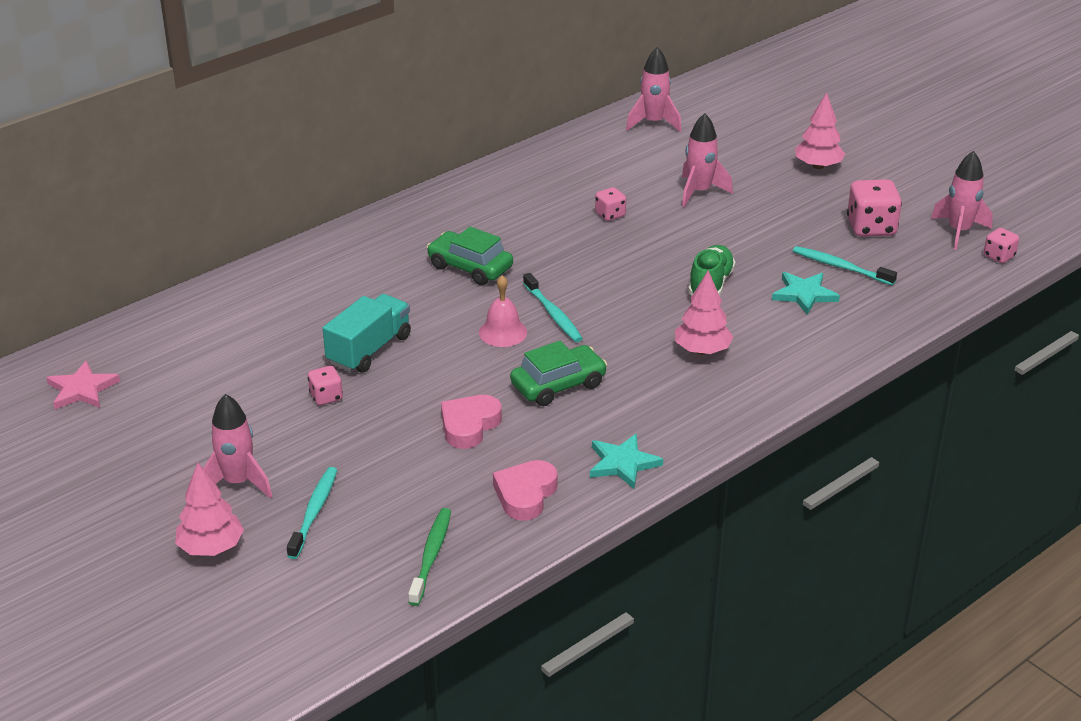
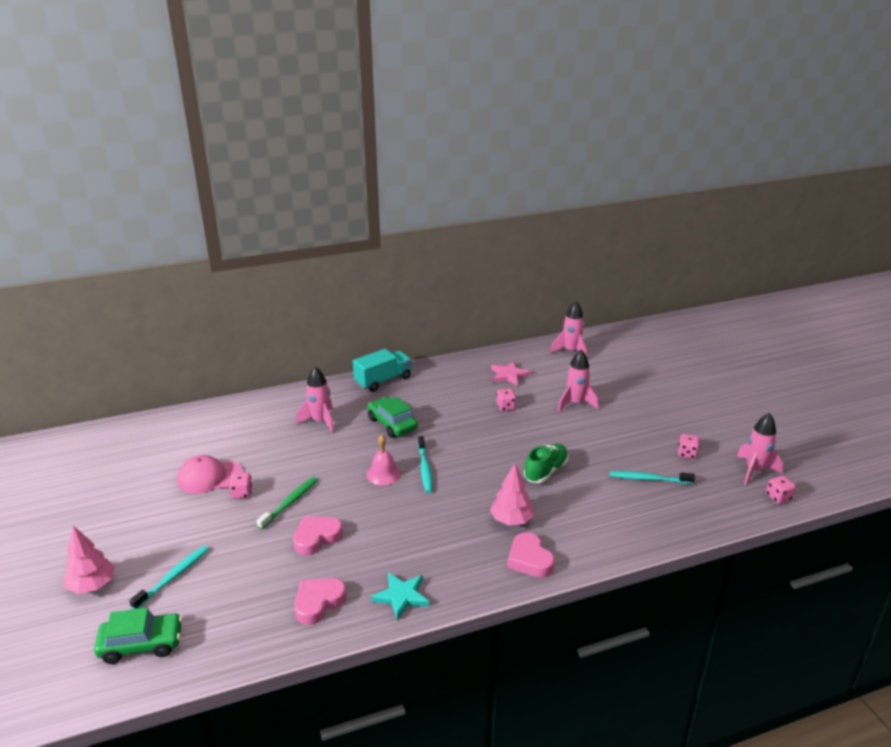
camera: 20 degrees right, 5 degrees down
(82, 389) = (107, 453): pink star -> pink star (509, 375)
(238, 483) = (144, 541): pink rocket -> pink rocket (320, 421)
(264, 387) = (210, 477): none -> pink cap
(369, 350) = (291, 466): turquoise truck -> turquoise truck (383, 380)
(431, 556) = (222, 635): green toothbrush -> green toothbrush (289, 503)
(558, 385) = (395, 522): green car -> green car (141, 644)
(750, 389) = (529, 559): none -> pink heart
(804, 294) = (610, 494): turquoise star -> none
(818, 166) = (670, 401): pink tree -> none
(841, 267) = (649, 479): turquoise toothbrush -> turquoise toothbrush turned 45 degrees counterclockwise
(871, 227) = (687, 454): pink dice -> pink dice, size x0.56

